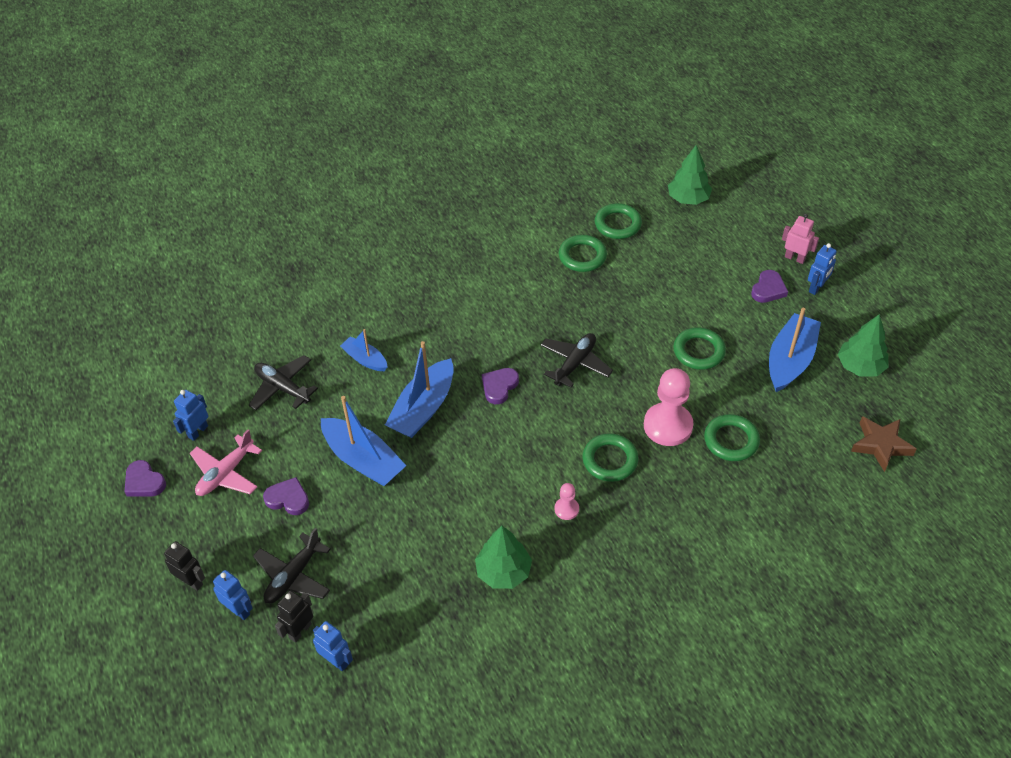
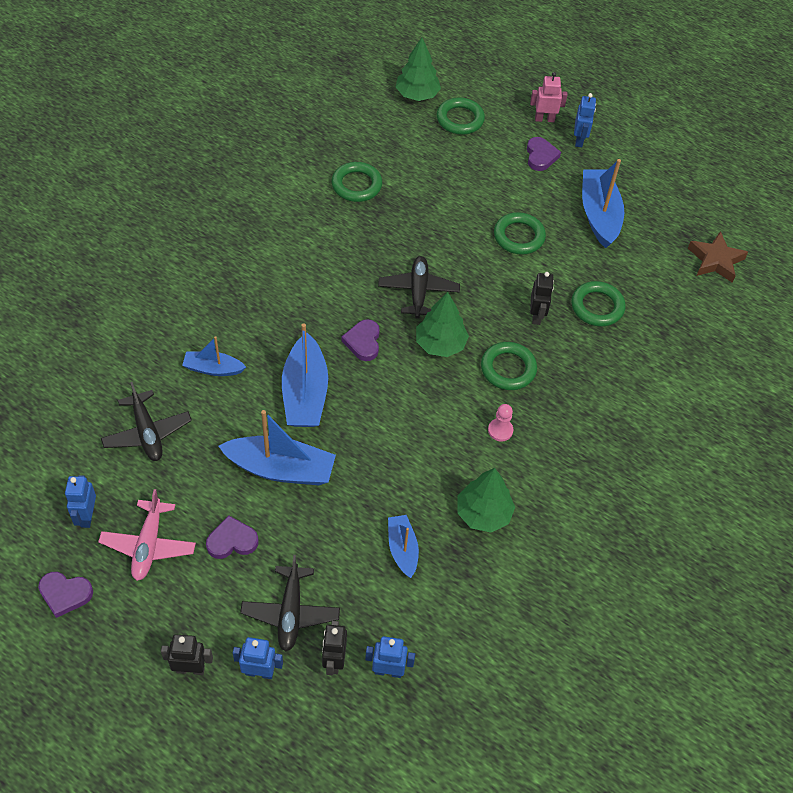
camera: 35 degrees left, 5 degrees up
(282, 388) = (147, 433): black plane -> black plane turned 120 degrees counterclockwise
(415, 569) = (402, 549): none -> blue boat
(617, 224) = (369, 142): green ring -> green ring (460, 119)
(668, 426) = (536, 316): pink pawn -> black robot
(860, 366) = (657, 198): green tree -> green tree (440, 344)

